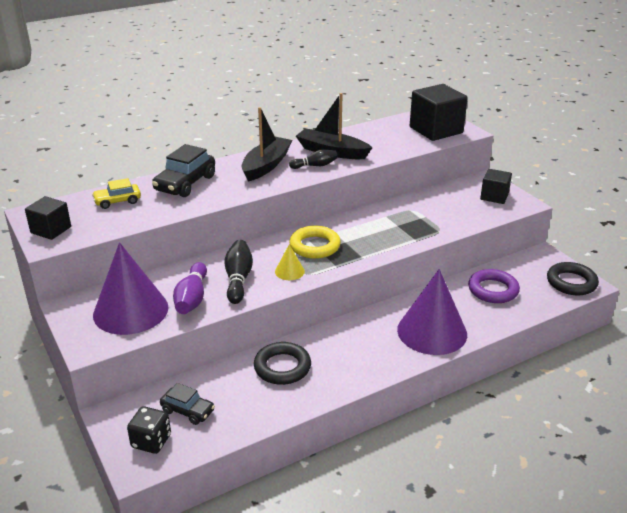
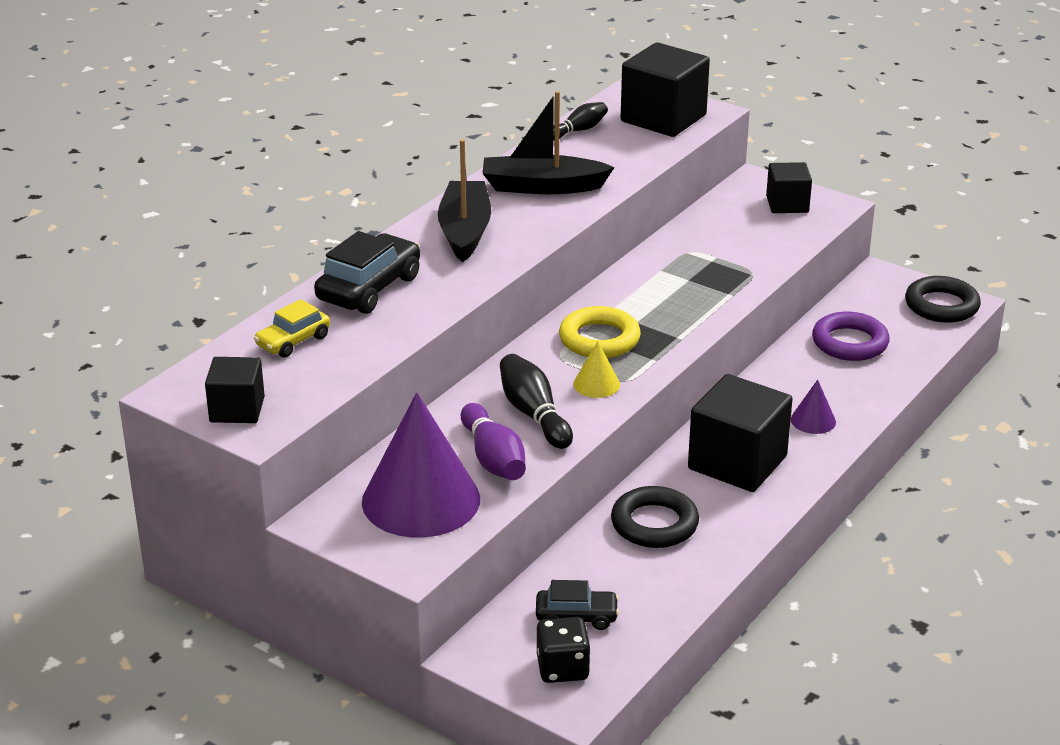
camera: 25 degrees left, 0 degrees up
(185, 183) = (369, 288): black car -> black car turned 150 degrees counterclockwise
(315, 166) = (539, 215): black bowling pin -> black bowling pin (578, 130)
(363, 344) = (737, 463): none -> black cube
(432, 331) = (813, 420): purple cone -> purple cone, size x0.43

